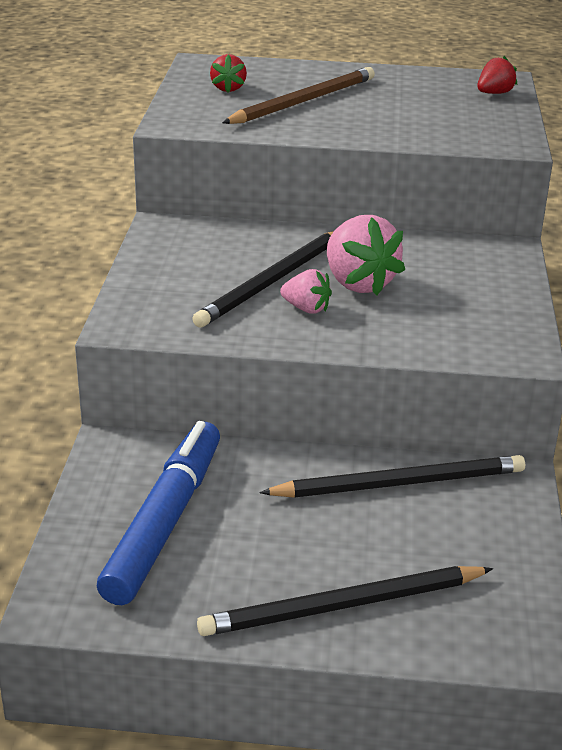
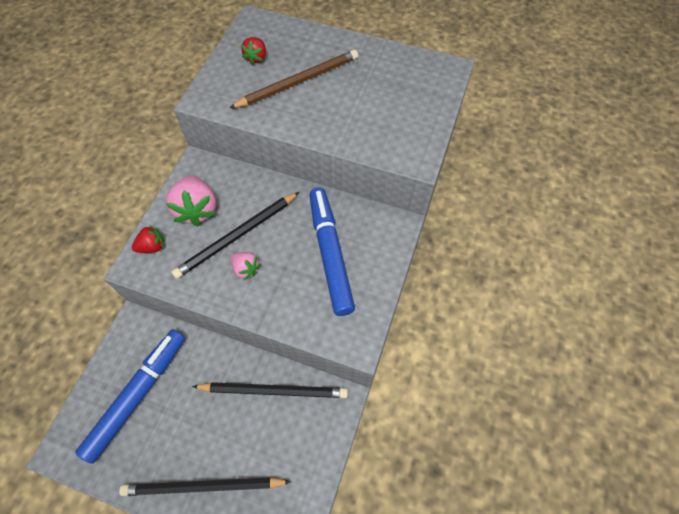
camera: 15 degrees right, 30 degrees up
(358, 283) = (288, 247): pink strawberry -> pink strawberry (197, 209)
(426, 282) = (330, 253): none -> blue marker
(494, 93) = (433, 88): red strawberry -> red strawberry (152, 247)

